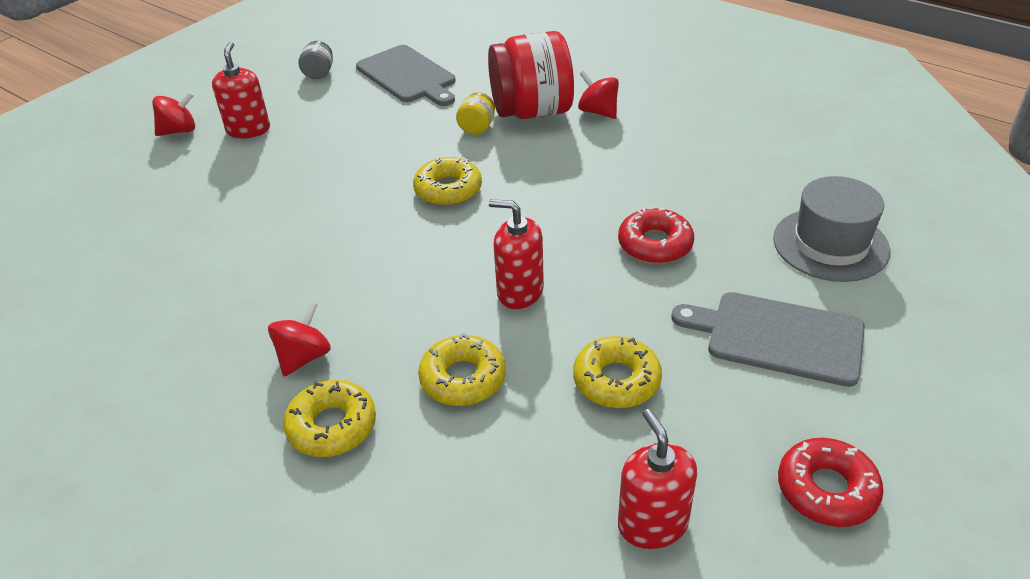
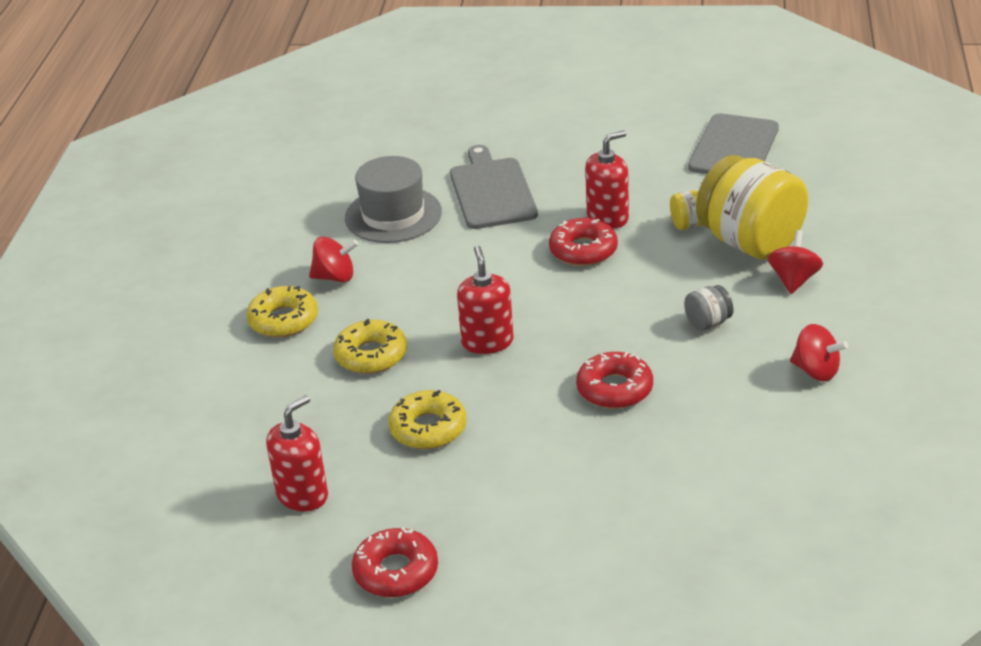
camera: 60 degrees right, 5 degrees down
(179, 131) = (528, 88): red spinning top -> red spinning top (816, 371)
(248, 130) = (563, 117): red soap dispenser -> red soap dispenser (608, 217)
(319, 73) = (682, 105): grey jar -> grey jar (708, 323)
(448, 189) = (583, 250): yellow donut -> red donut
(531, 112) = (750, 242): red jar -> yellow jar
(778, 337) = (551, 498): grey cutting board -> grey cutting board (492, 191)
(830, 244) = (715, 493): grey hat -> grey hat (393, 215)

